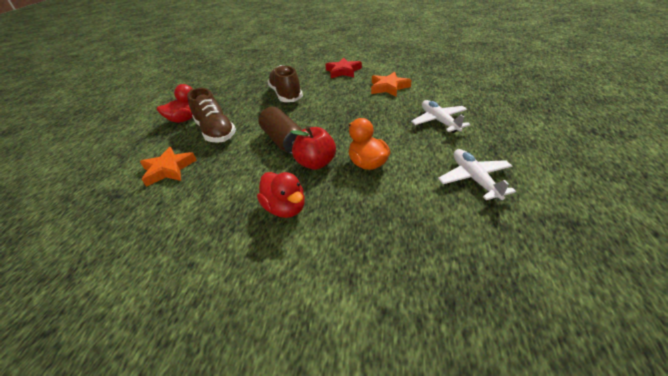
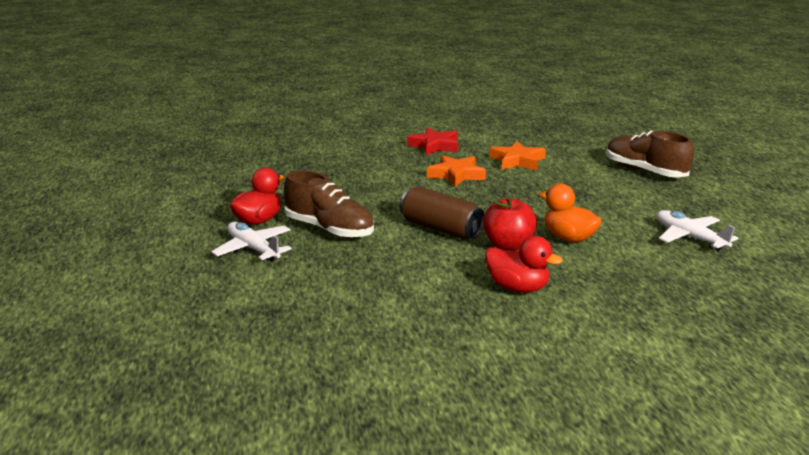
camera: 25 degrees left, 15 degrees down
(168, 169) = (314, 275): orange star -> orange star (456, 175)
(286, 94) = (382, 179): brown shoe -> brown shoe (645, 171)
(439, 121) = (611, 191): white plane -> white plane (253, 249)

